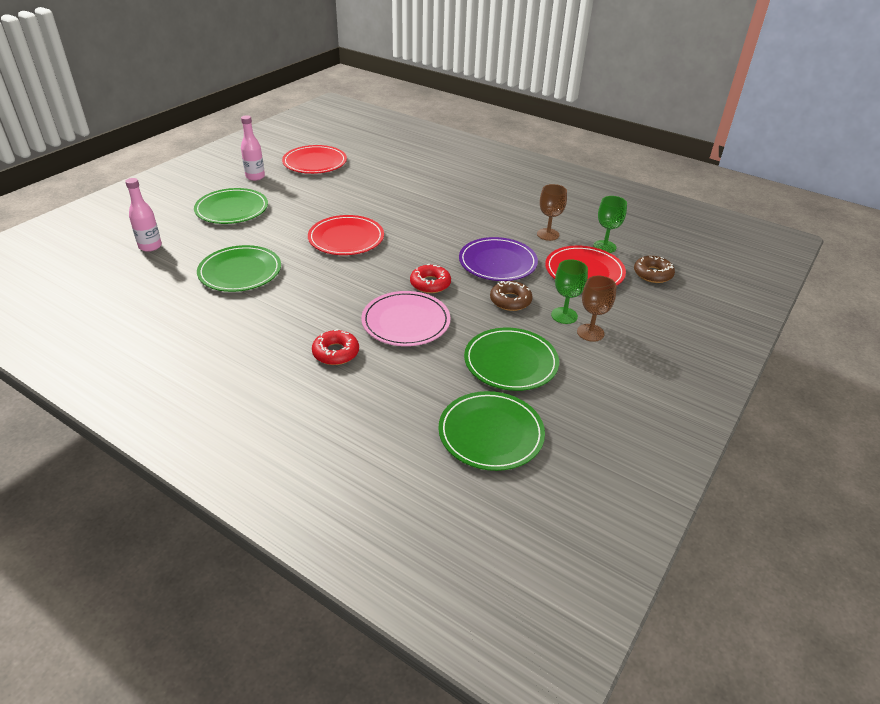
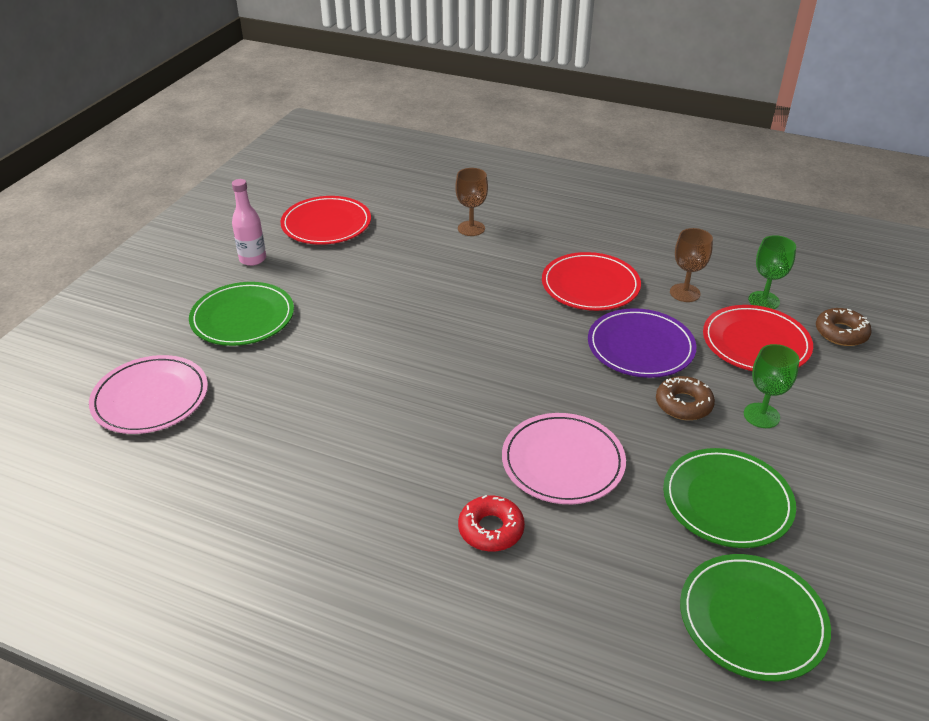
camera: 10 degrees left, 0 degrees up
(150, 246) = (150, 398): pink bottle -> pink plate
(240, 272) = (299, 419): green plate -> none
(346, 238) = (423, 341): red plate -> red plate (590, 285)
(430, 284) = (568, 395): red donut -> none
(590, 332) = (806, 436): brown goblet -> brown goblet (471, 228)

